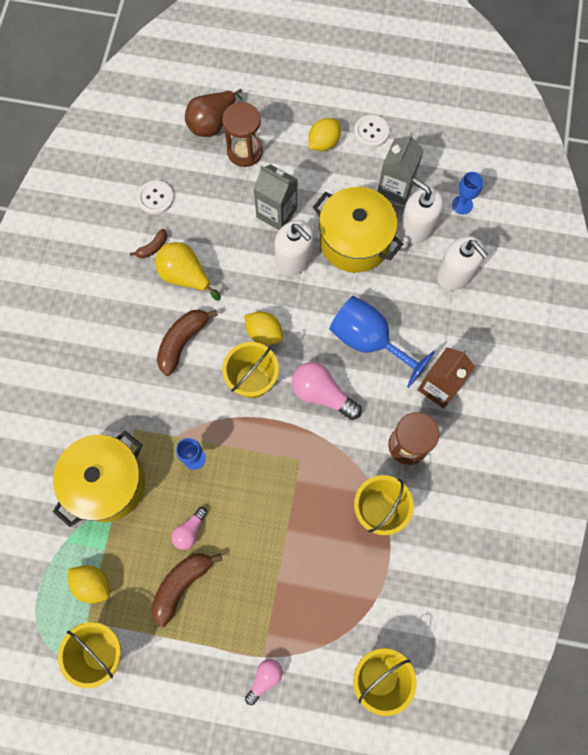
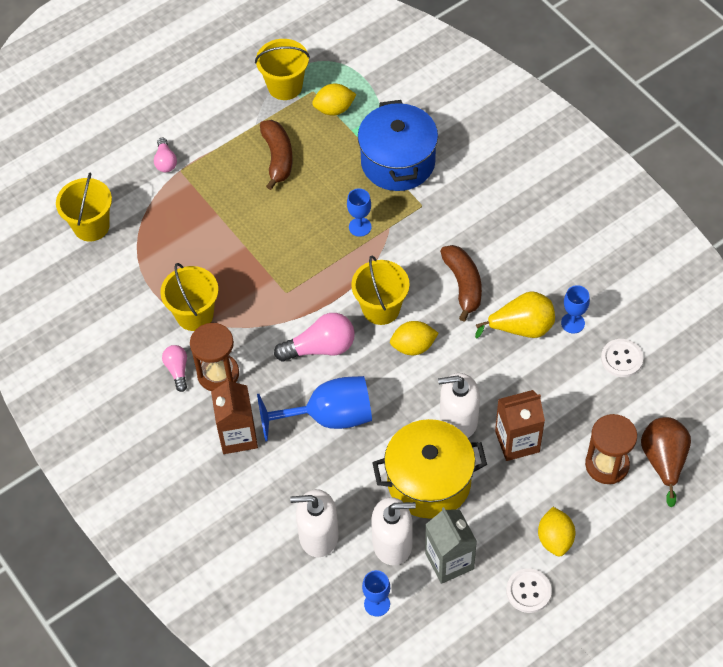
camera: 135 degrees right, 15 degrees down
(107, 483) = (398, 162): yellow pot -> blue pot
(152, 247) = (572, 323): brown banana -> blue goblet
(190, 531) = (309, 187): pink light bulb -> pink light bulb (177, 370)
(276, 213) = (517, 441): grey carton -> brown carton

